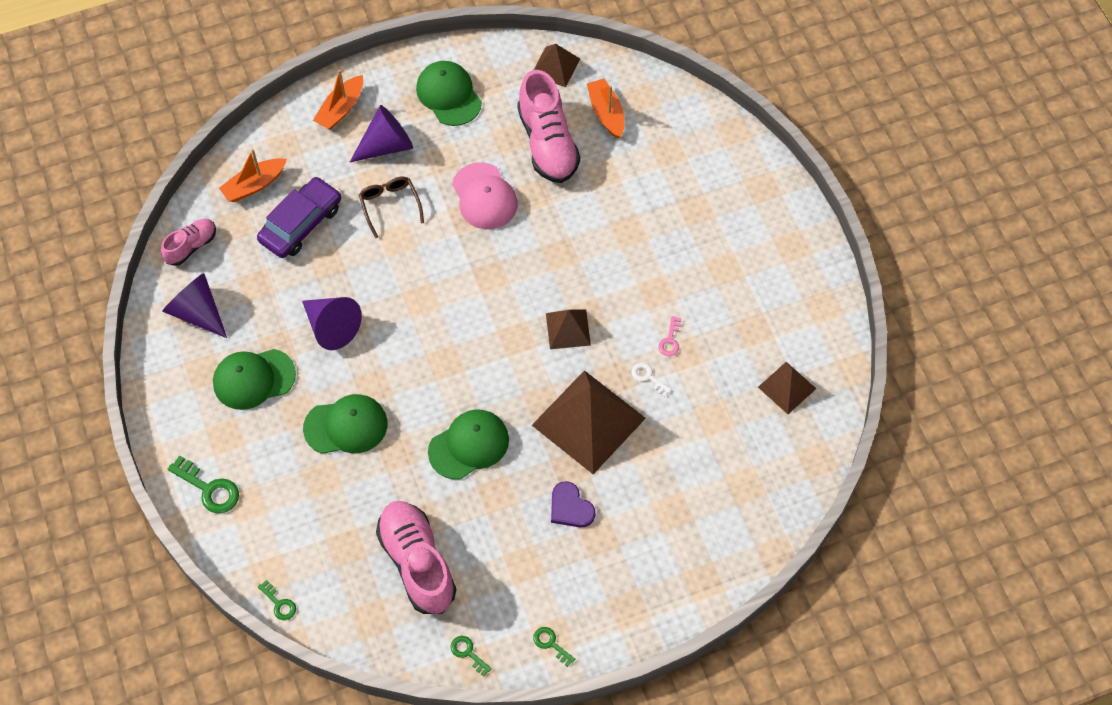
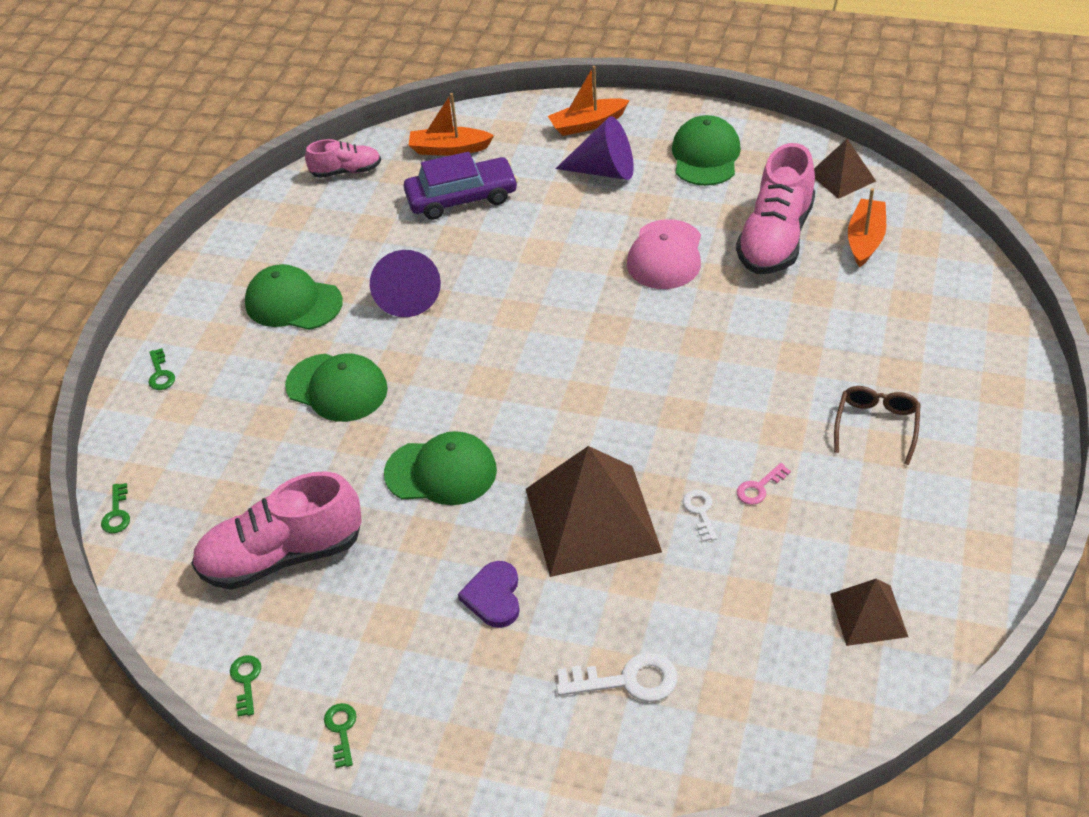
camera: 40 degrees right, 15 degrees down
(197, 312) = (299, 224): purple cone -> none
(209, 489) = (160, 374): green key -> green key, size x0.58
(390, 206) = (561, 221): brown glasses -> brown glasses (876, 426)
(417, 563) = (282, 556): pink shoe -> pink shoe turned 120 degrees counterclockwise
(568, 329) = (648, 417): brown pyramid -> none
(686, 510) = (627, 680): none -> white key

